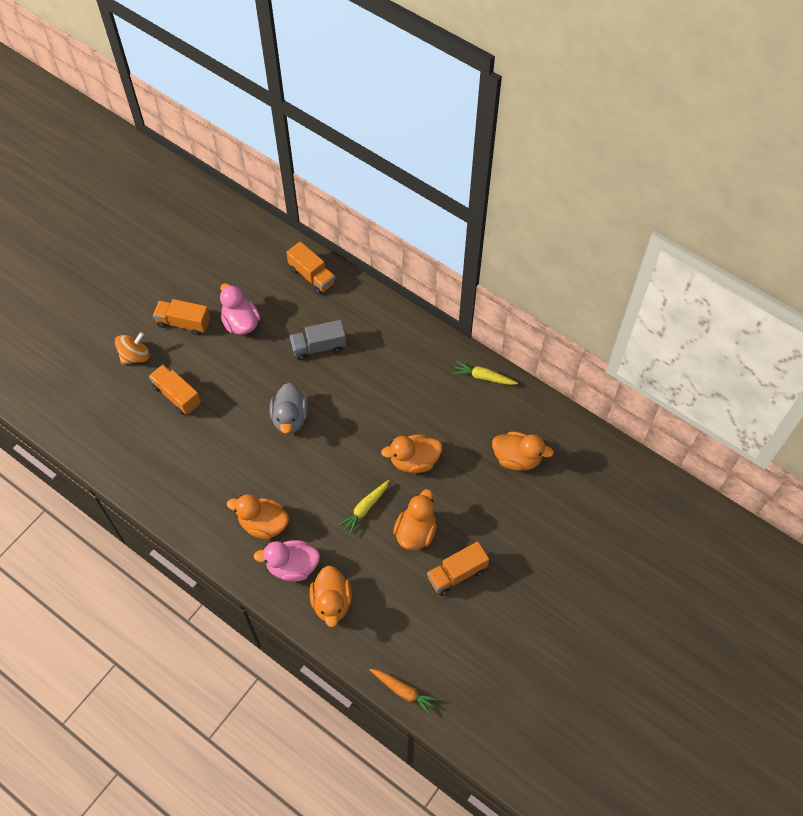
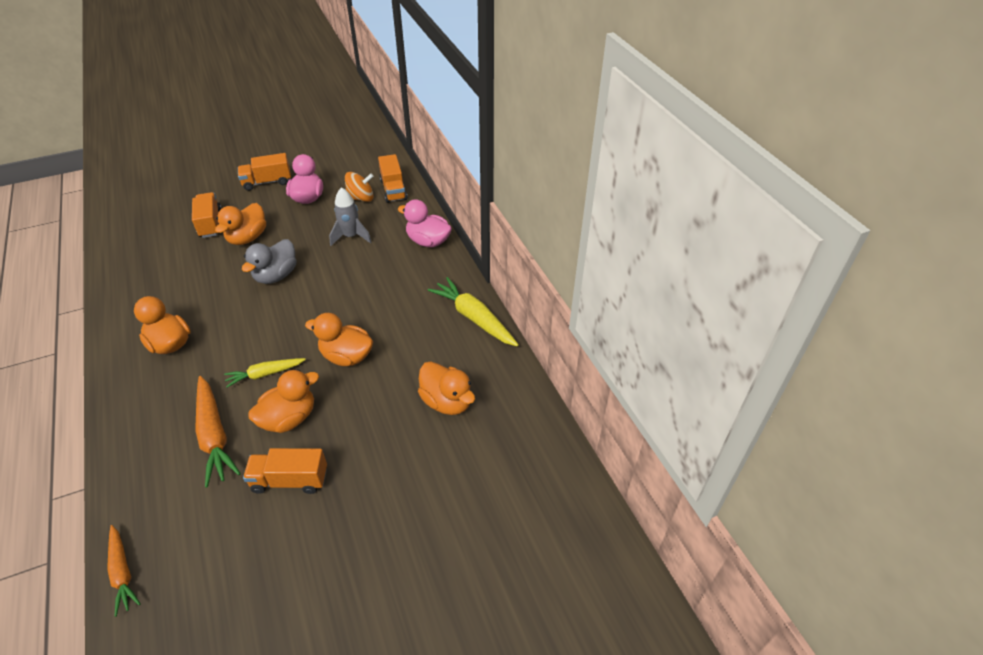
camera: 30 degrees right, 15 degrees down
(135, 356) = (211, 188): orange spinning top -> orange spinning top (361, 198)
(184, 323) = (267, 182): orange truck -> orange truck turned 60 degrees counterclockwise
(292, 566) = (154, 390): pink duck -> pink duck (428, 241)
(319, 347) = (351, 237): grey truck -> grey rocket
(331, 602) = (152, 441): orange duck -> orange duck (247, 238)
(373, 573) = (214, 436): none -> orange carrot
(483, 377) = (473, 318): yellow carrot -> yellow carrot, size x1.61

